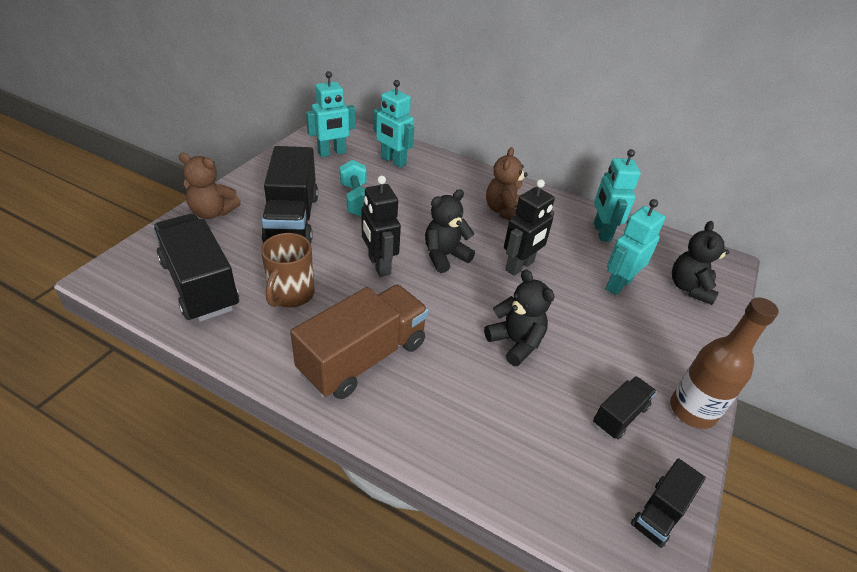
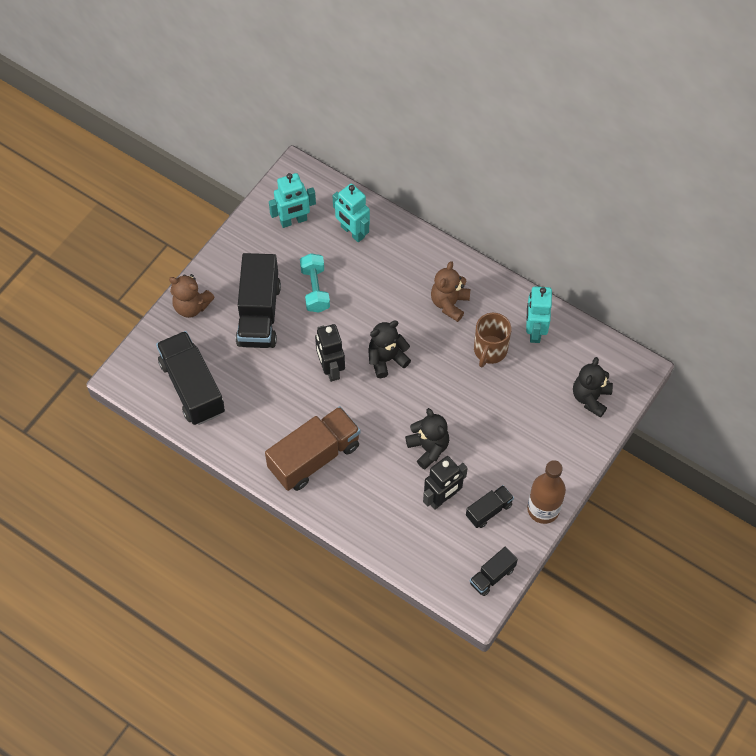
camera: 10 degrees right, 20 degrees up
(290, 294) = (261, 398): brown mug -> brown mug (490, 350)
(520, 266) = (449, 371): black robot -> black robot (442, 498)
(618, 284) = (529, 393): turquoise robot -> none

